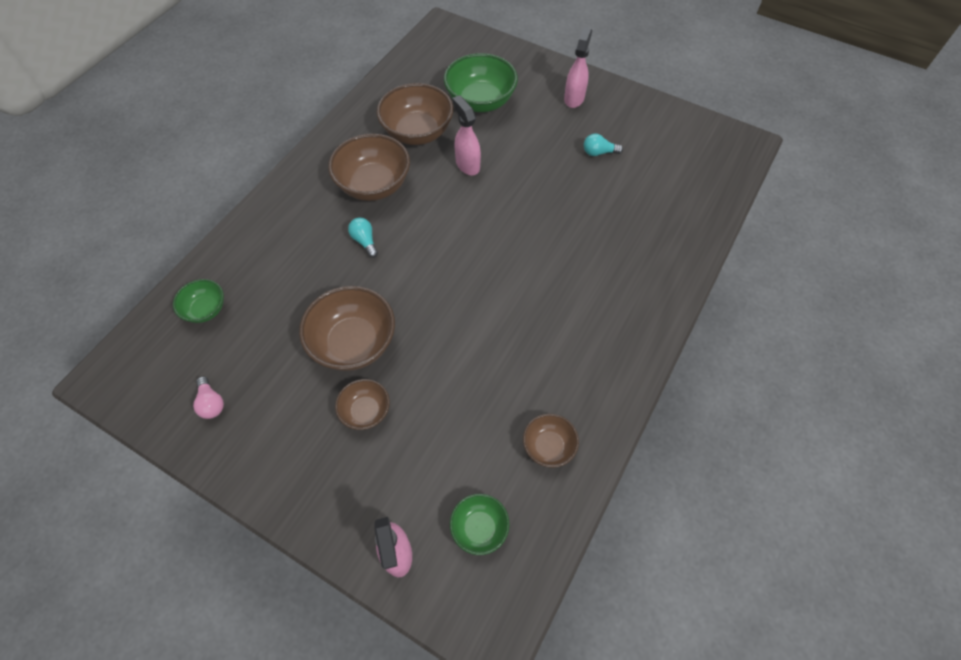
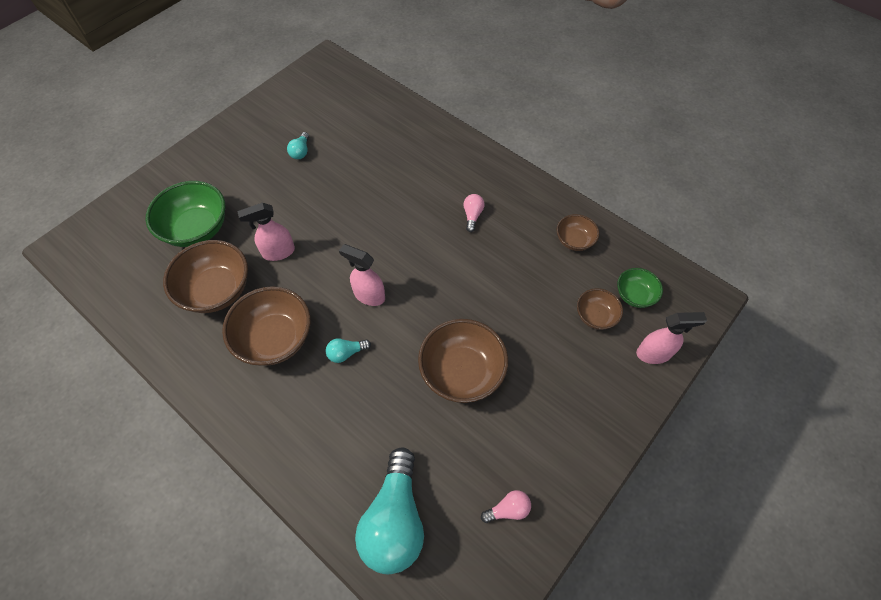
camera: 80 degrees left, 0 degrees up
(205, 309) = (394, 520): green bowl -> turquoise light bulb
(365, 411) = (532, 367): brown bowl -> brown bowl (595, 316)
(557, 326) = (472, 215): none -> pink light bulb
(574, 98) = (227, 155): pink spray bottle -> pink spray bottle (369, 295)

